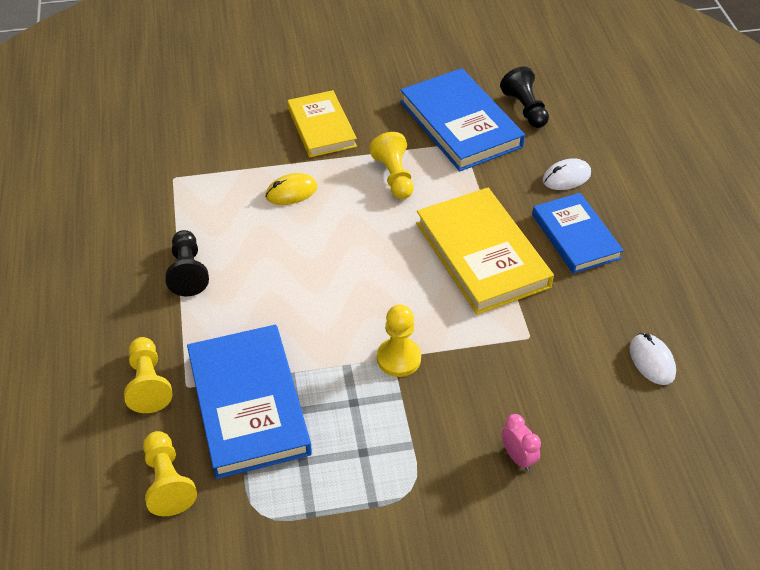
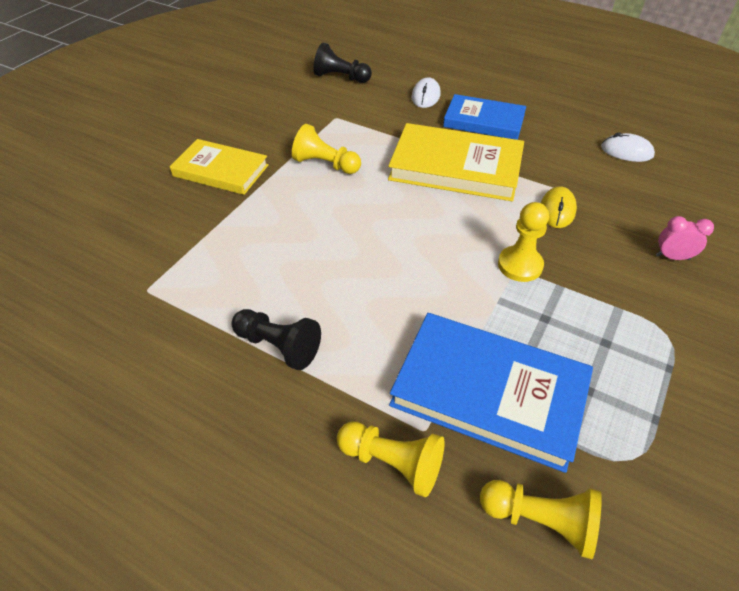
camera: 50 degrees left, 0 degrees up
(291, 192) = (268, 225): yellow mouse -> yellow mouse (557, 210)
(460, 124) = (316, 109): blue book -> none

